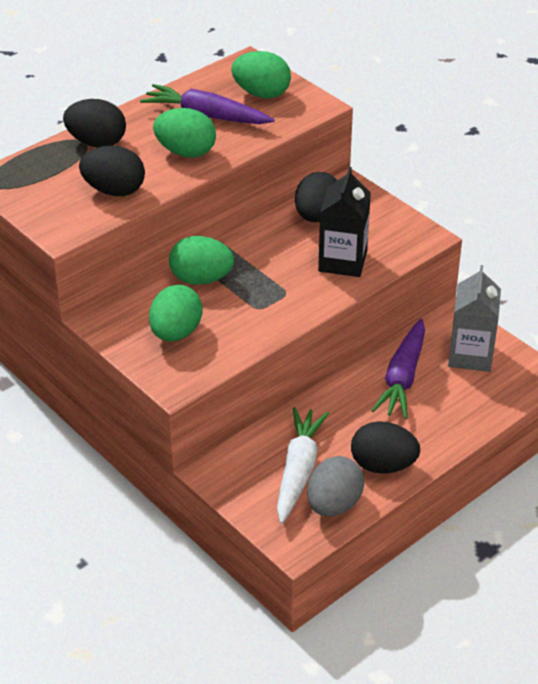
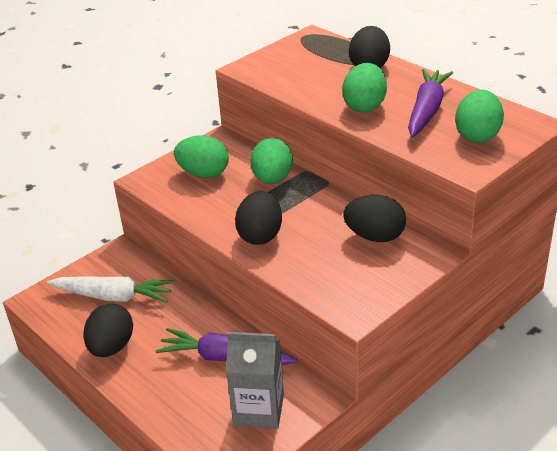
camera: 90 degrees right, 5 degrees down
(114, 191) = (302, 81): black egg -> black egg (260, 235)
(334, 504) = (72, 319): grey egg -> none
(342, 261) = (305, 256): black carton -> none

